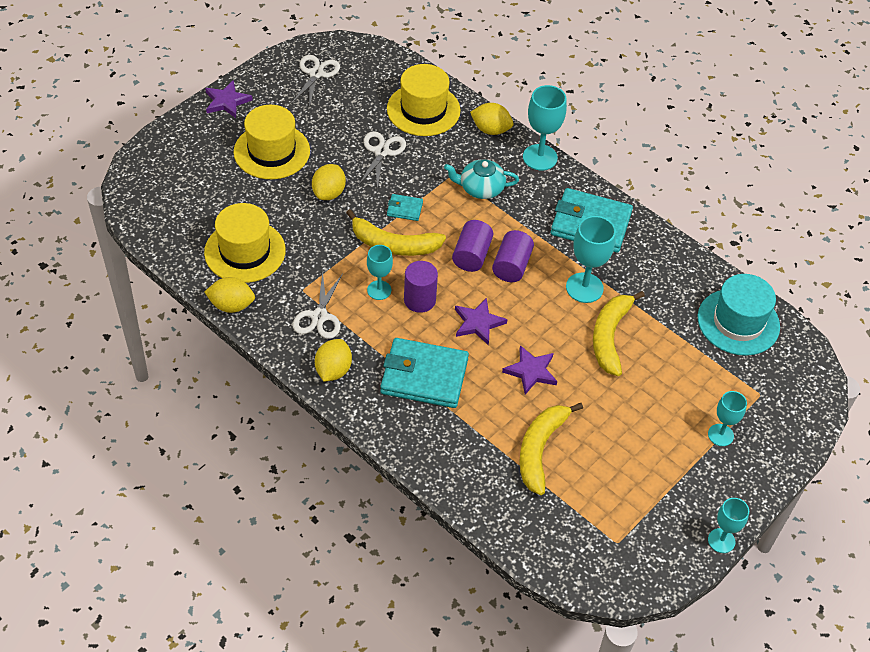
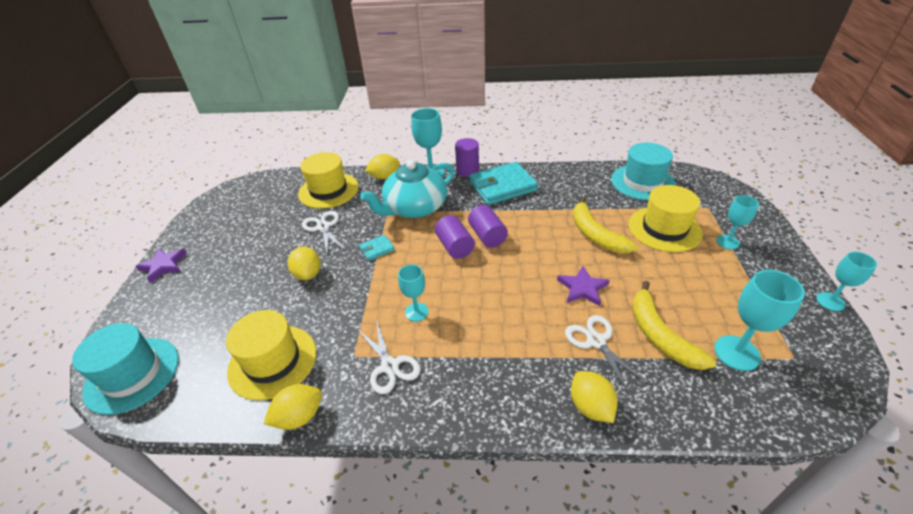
camera: 35 degrees left, 10 degrees down
(149, 191) = (132, 374): none -> turquoise hat
(272, 151) = (233, 275): yellow hat -> yellow hat (664, 229)
(316, 74) = (228, 212): white scissors -> white scissors (596, 341)
(333, 370) = (447, 401): yellow lemon -> yellow lemon (590, 406)
(393, 244) = (393, 275): yellow banana -> none
(419, 300) = (453, 297): purple cylinder -> purple cylinder (467, 171)
(424, 376) = (520, 348): turquoise wallet -> none
(478, 323) = (510, 283): purple star -> none
(480, 188) = (414, 208): turquoise teapot -> turquoise teapot, size x1.70
(584, 288) = (544, 219): turquoise goblet -> turquoise goblet (736, 353)

